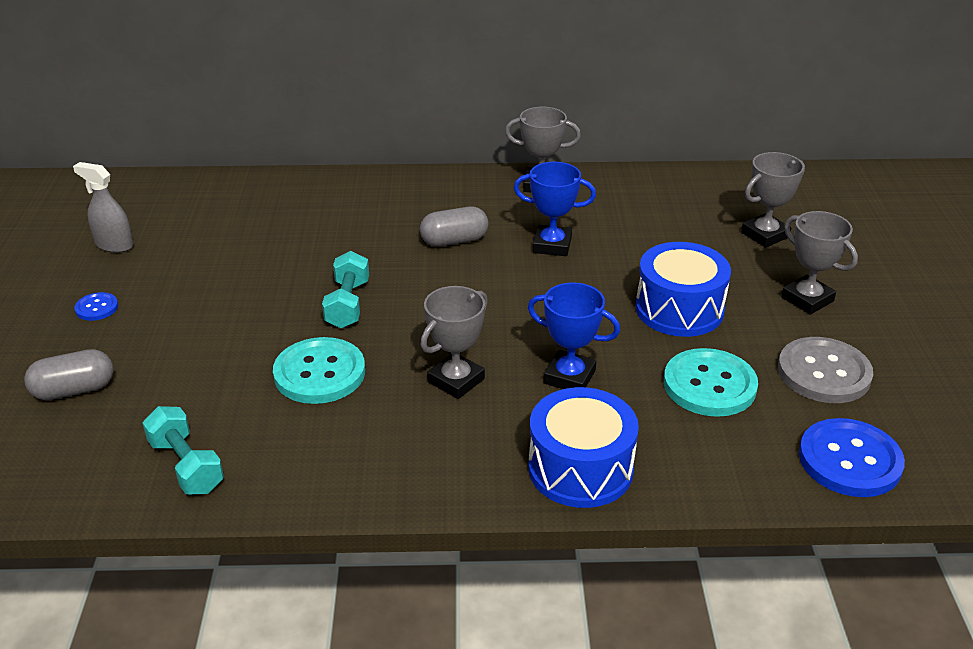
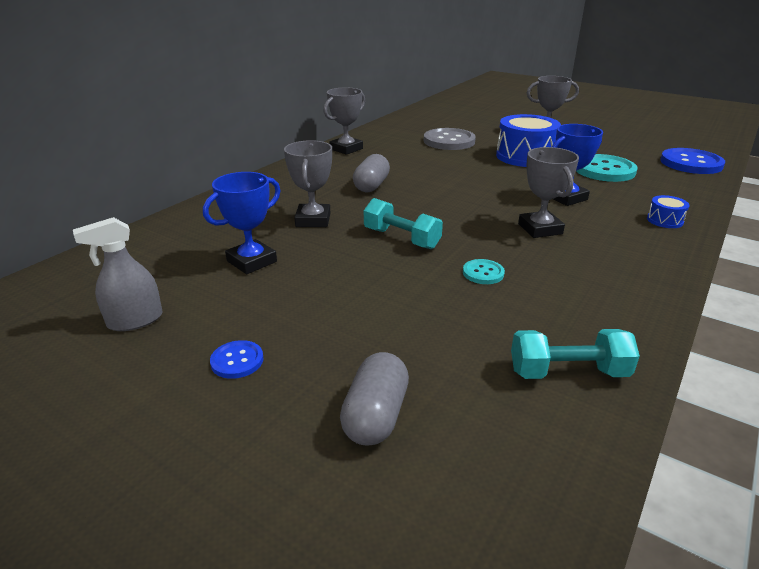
camera: 55 degrees left, 5 degrees down
(319, 373) = (483, 273): turquoise button -> turquoise button, size x0.49
(552, 245) = (418, 164): blue trophy -> blue trophy (252, 261)
(580, 468) = (664, 220): blue drum -> blue drum, size x0.46
(765, 235) = (477, 124): grey trophy -> grey trophy (313, 220)
(824, 373) = (613, 147): grey button -> grey button (449, 141)

